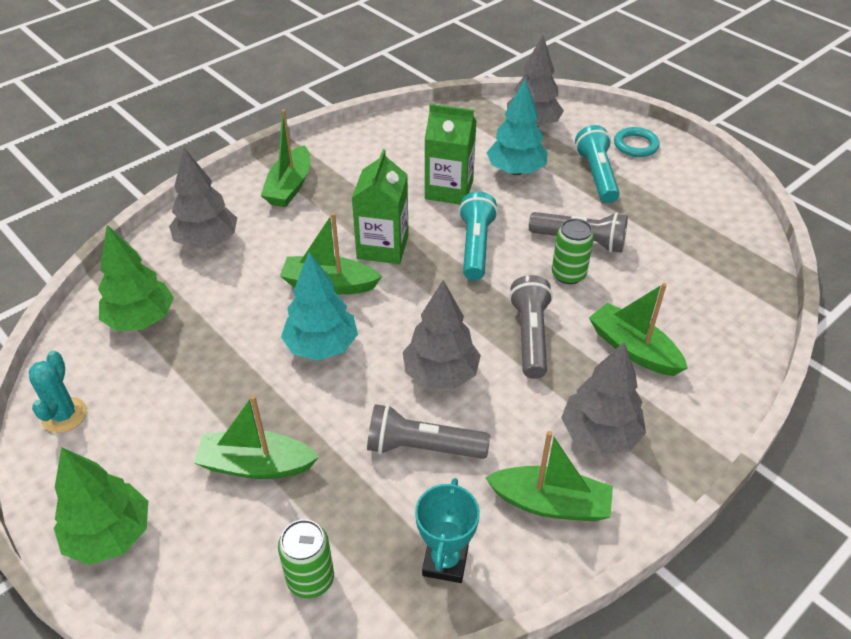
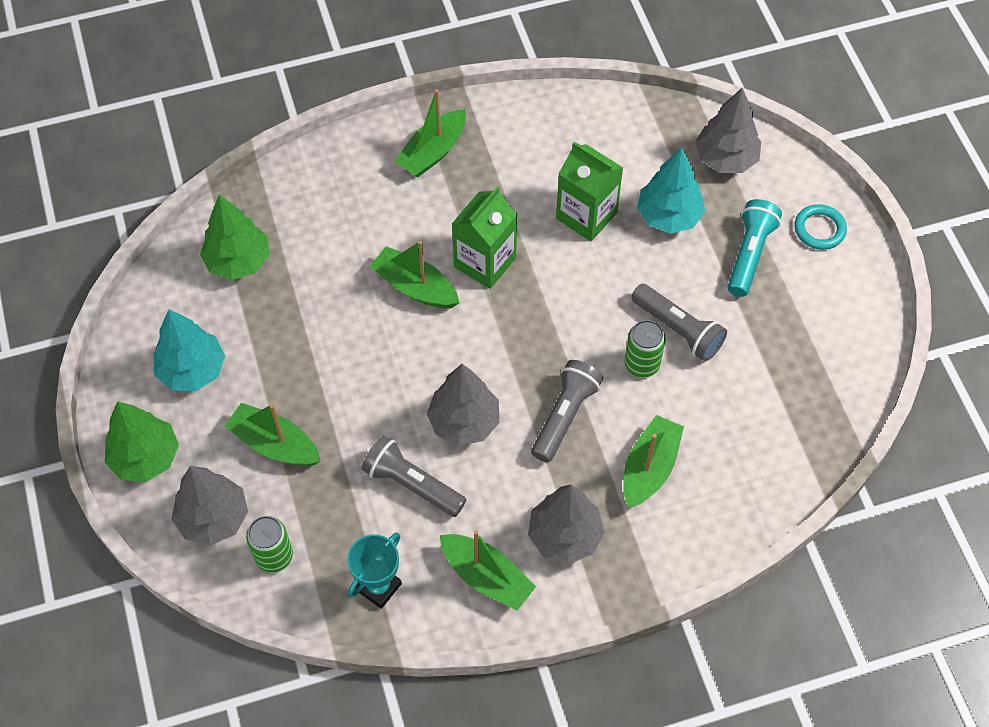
camera: 25 degrees right, 15 degrees up
(64, 415) = (146, 335): turquoise cactus -> none
(207, 241) = (328, 193): grey tree -> grey tree (213, 518)
(322, 346) = (377, 352): turquoise tree -> turquoise tree (192, 370)
(475, 246) = (573, 296): turquoise flashlight -> none
(633, 349) = (649, 468): green boat -> green boat turned 45 degrees clockwise

